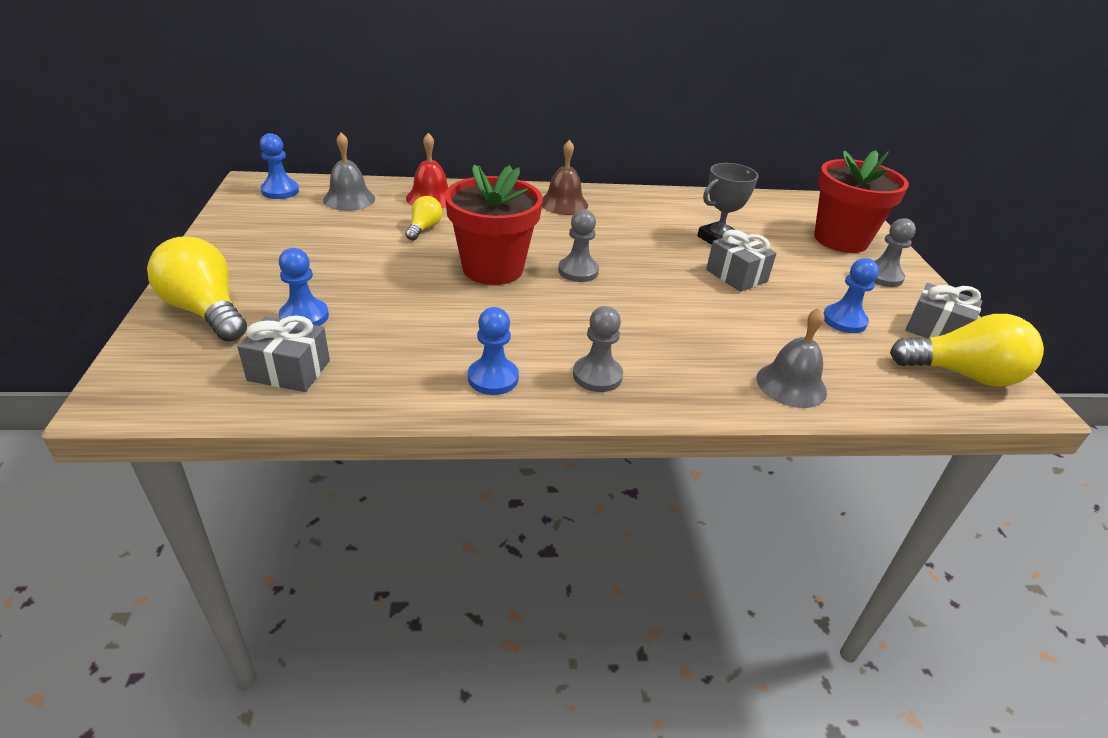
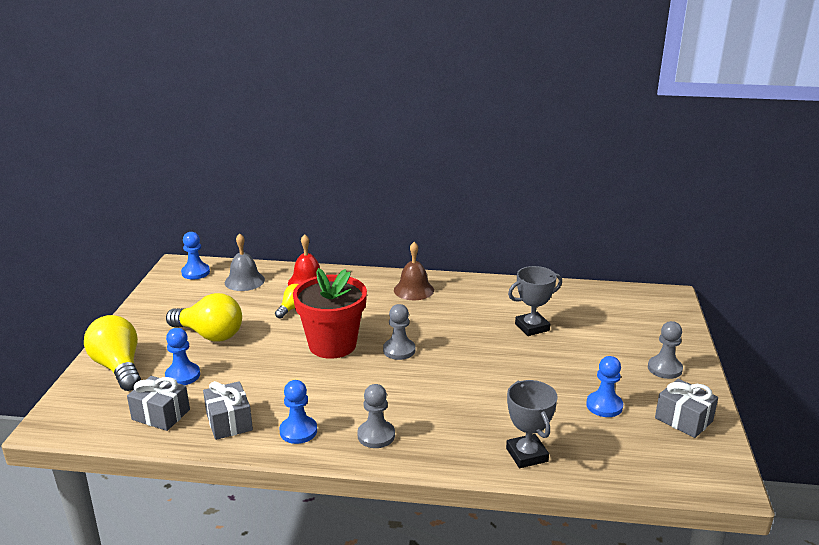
camera: 15 degrees right, 10 degrees down
(736, 276) = (530, 361): grey gift -> grey gift (229, 422)
(791, 384) = (527, 455): grey bell -> grey trophy
(840, 240) = (646, 332): red flower pot -> none
(962, 374) = (683, 459): yellow light bulb -> yellow light bulb (210, 334)

